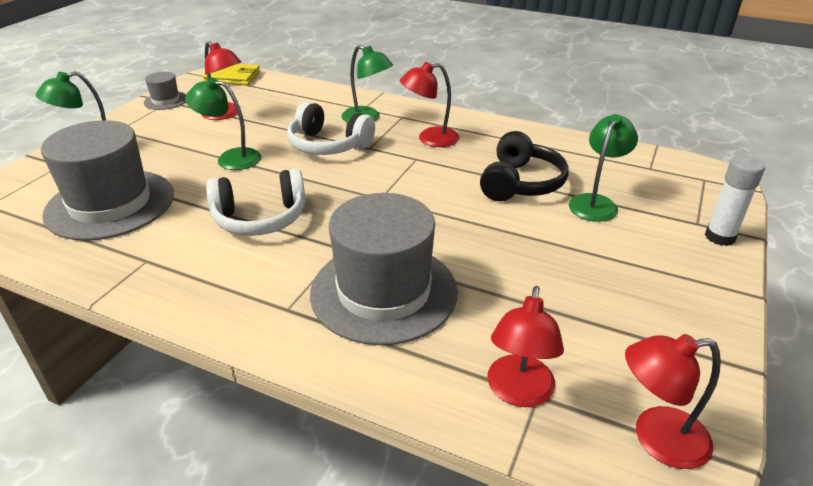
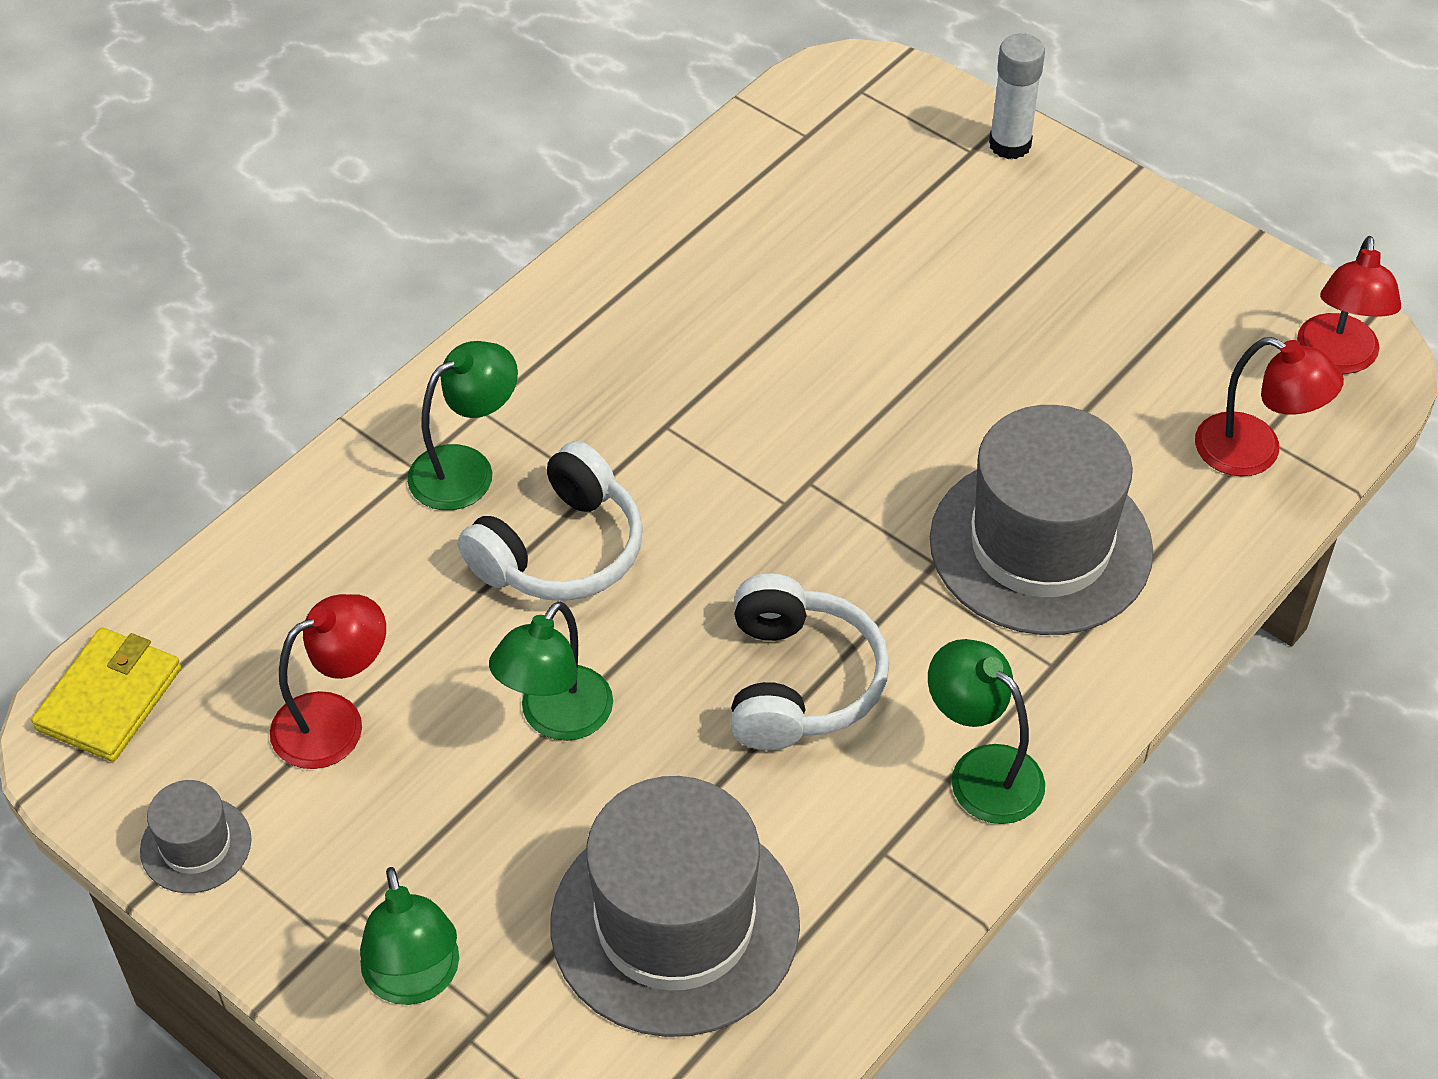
camera: 75 degrees left, 15 degrees up
(430, 139) = (596, 388): red lamp -> none
(520, 183) = (799, 308): black headphones -> none
(596, 203) = (886, 238): green lamp -> green lamp (981, 771)

